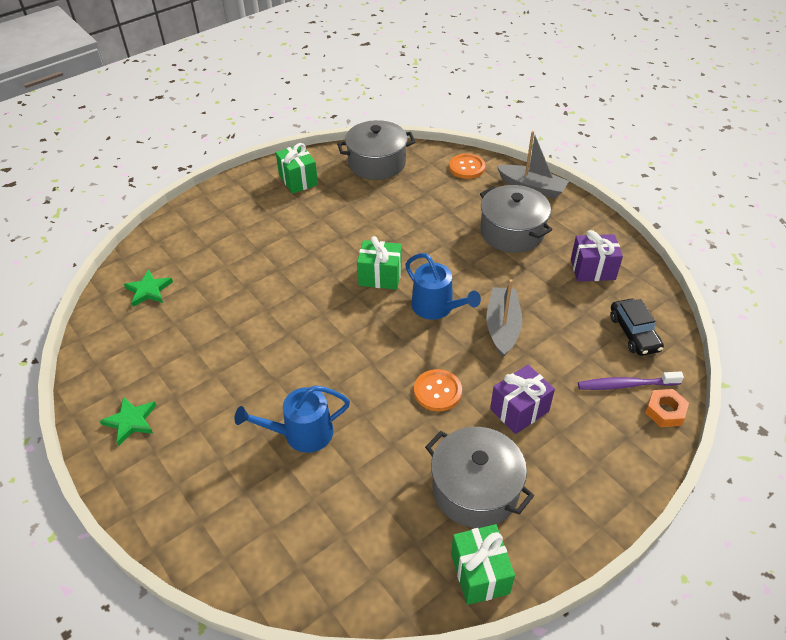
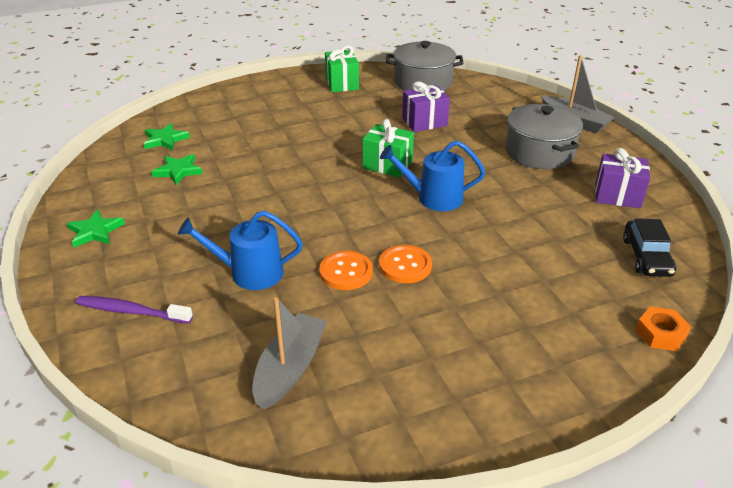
camera: 15 degrees right, 10 degrees down
(180, 328) = (178, 171): none -> green star
(436, 307) = (434, 198): blue watering can -> blue watering can turned 120 degrees clockwise
(467, 167) = (512, 97): orange button -> orange button (346, 272)
(475, 489) = (409, 358): grey pot -> none
(480, 573) = (381, 437): green gift -> none
(502, 327) = (498, 225): grey boat -> grey boat (290, 368)
(519, 410) = (488, 299): purple gift -> purple gift (424, 122)
(626, 385) = (620, 300): purple toothbrush -> purple toothbrush (131, 311)

